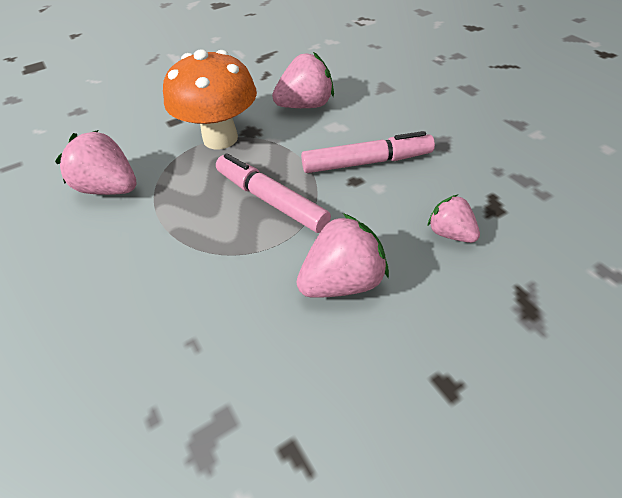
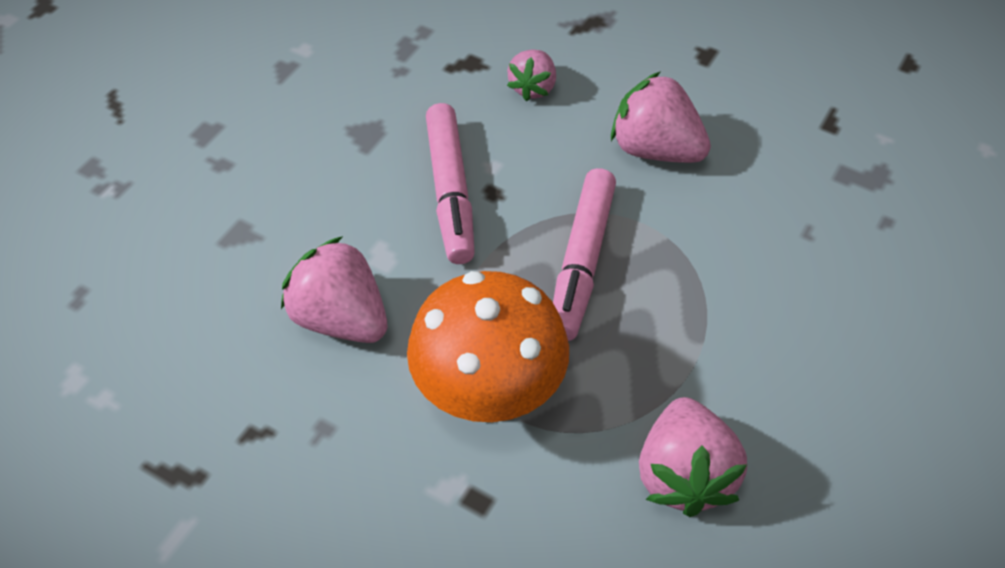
camera: 120 degrees left, 5 degrees up
(367, 162) = (450, 192): pink marker -> pink marker turned 150 degrees counterclockwise

